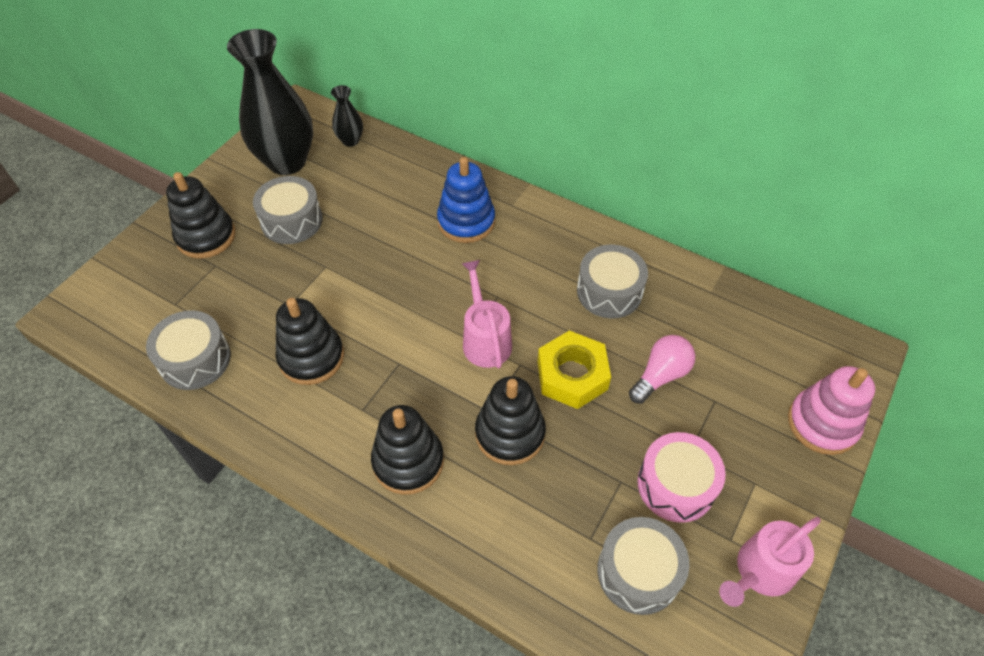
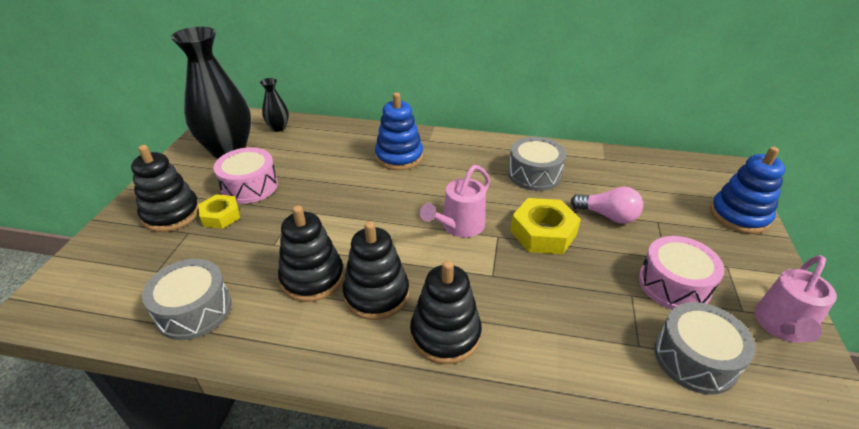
camera: 20 degrees left, 15 degrees down
(251, 253) = (221, 216): none -> yellow nut
(291, 220) = (250, 186): grey drum -> pink drum
(485, 339) = (459, 226): pink watering can -> pink watering can turned 105 degrees counterclockwise
(510, 433) = (520, 286): black stacking toy -> black stacking toy (376, 294)
(660, 375) = (608, 216): pink light bulb -> pink light bulb turned 90 degrees clockwise
(822, 423) = (739, 216): pink stacking toy -> blue stacking toy

